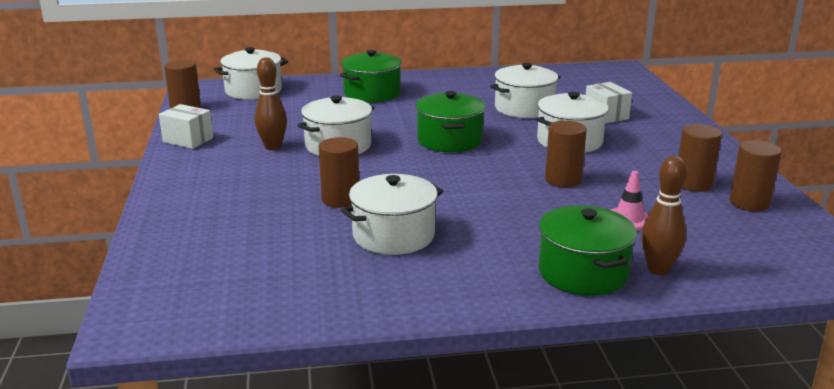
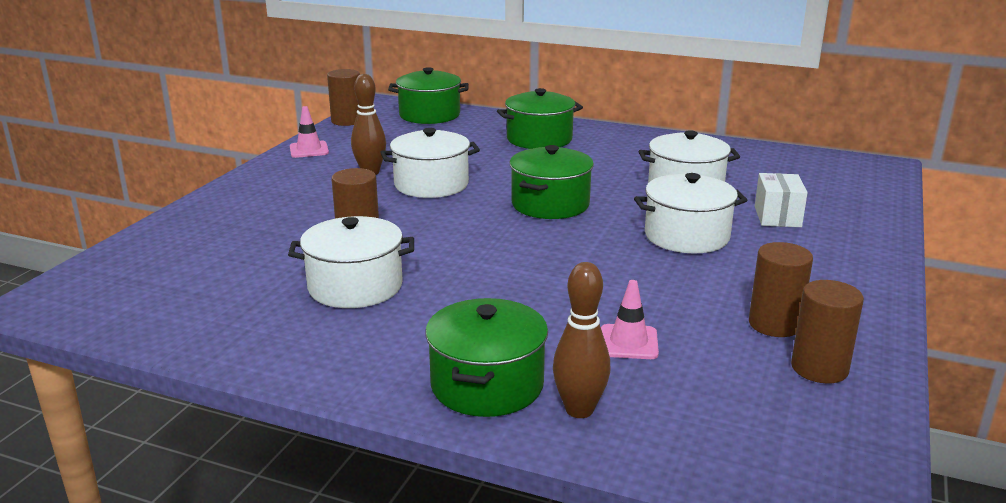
camera: 30 degrees right, 0 degrees up
(188, 140) = (309, 150): white box -> pink traffic cone
(253, 91) = (429, 115): white pot -> green pot
(563, 180) = (615, 277): brown cylinder -> none

